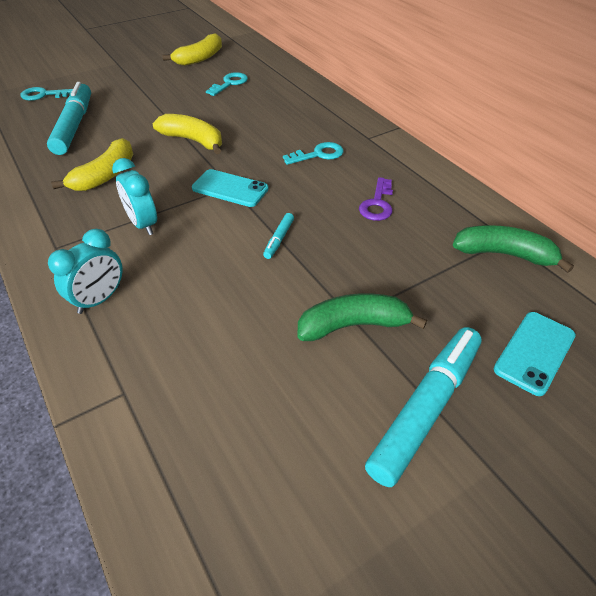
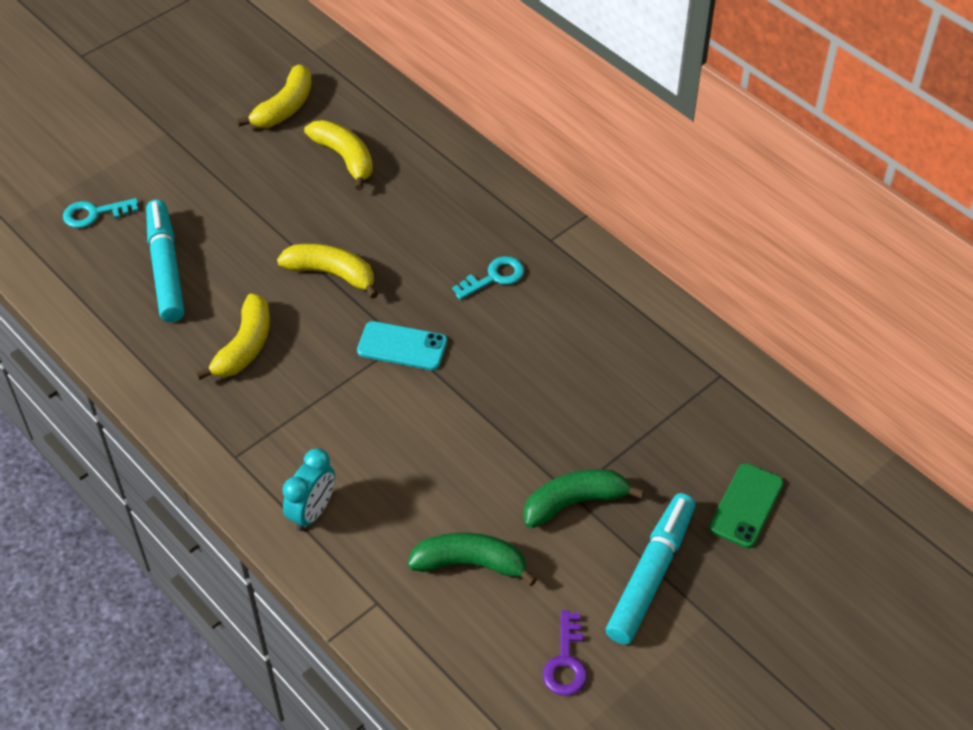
camera: 10 degrees left, 5 degrees up
(143, 224) = (320, 412): turquoise clock -> none
(229, 83) = (345, 158): turquoise key -> yellow banana
(279, 239) = (477, 411): turquoise marker -> none
(377, 204) = (576, 346): purple key -> purple key (566, 661)
(504, 254) = (718, 396): green banana -> green banana (470, 563)
(534, 352) = (746, 506): turquoise phone -> green phone

